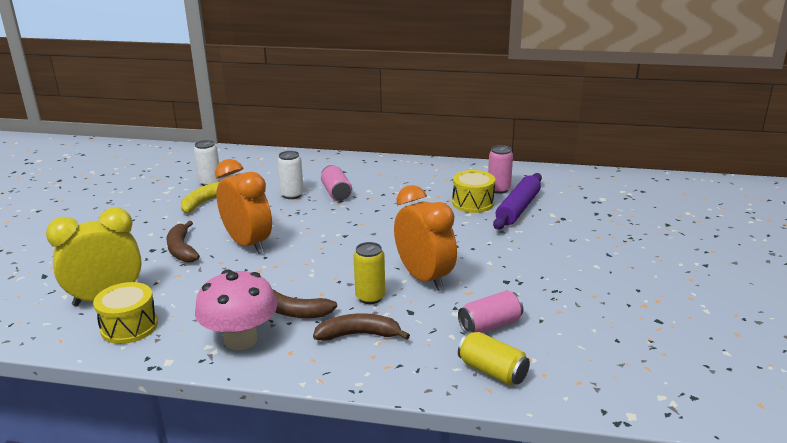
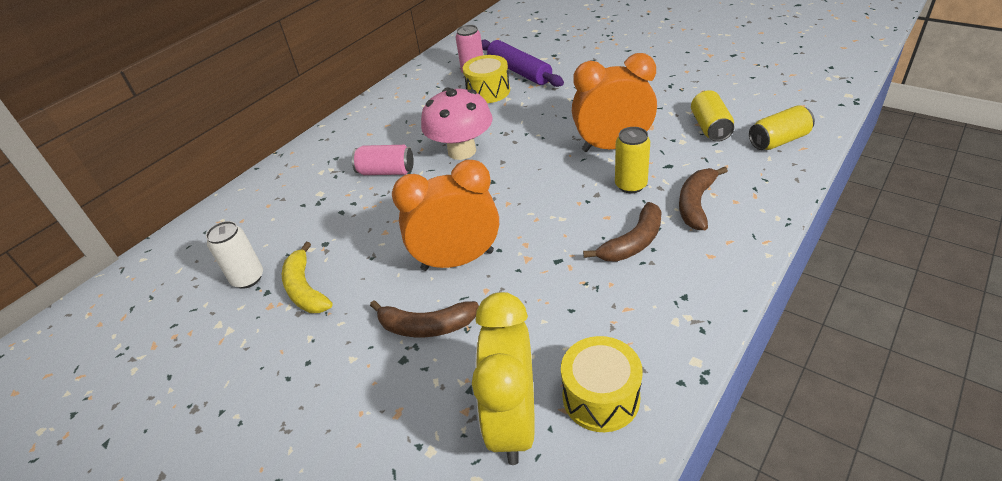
camera: 60 degrees left, 15 degrees up
(240, 340) = (673, 291): pink mushroom -> pink mushroom (462, 151)
(292, 195) = (359, 206): white can -> none
(490, 325) = (710, 127): pink can -> yellow can

